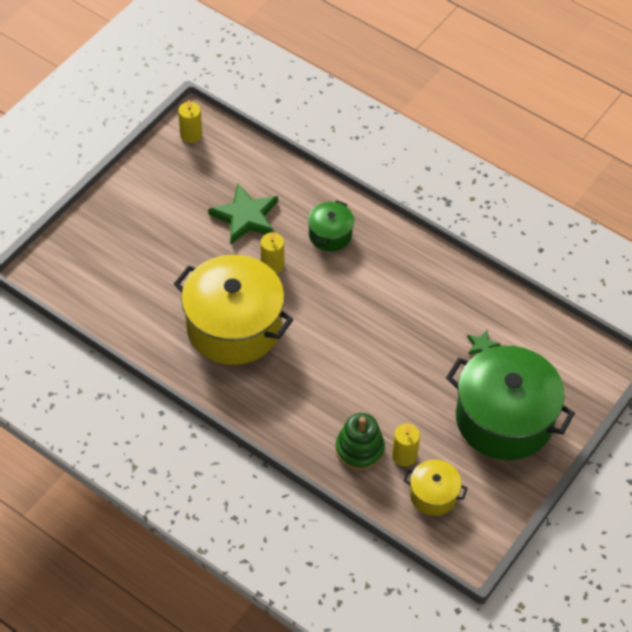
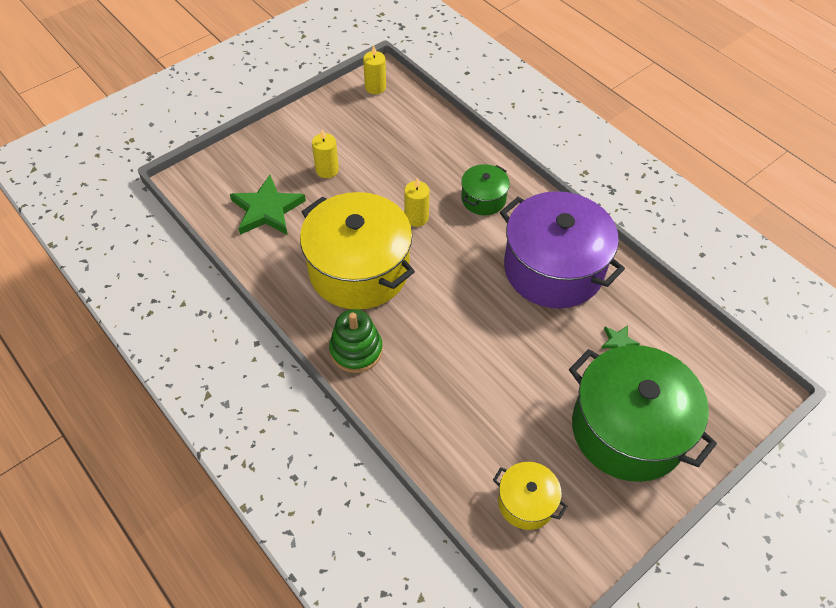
camera: 15 degrees right, 0 degrees up
(245, 217) = (404, 168): green star -> green star (267, 210)
(359, 449) = (454, 429): green stacking toy -> green stacking toy (356, 350)
(404, 455) = (503, 447): yellow candle -> yellow candle (327, 170)
(411, 290) = (553, 268): none -> purple pot

